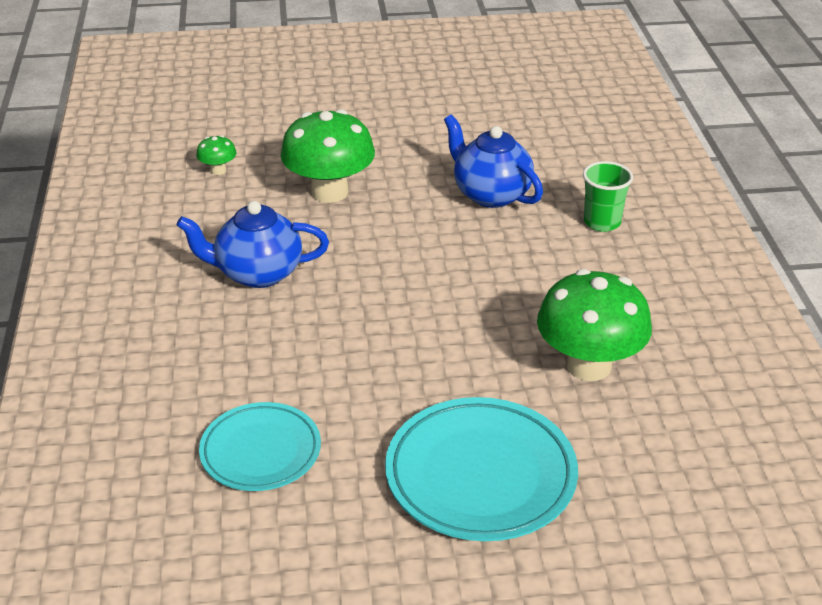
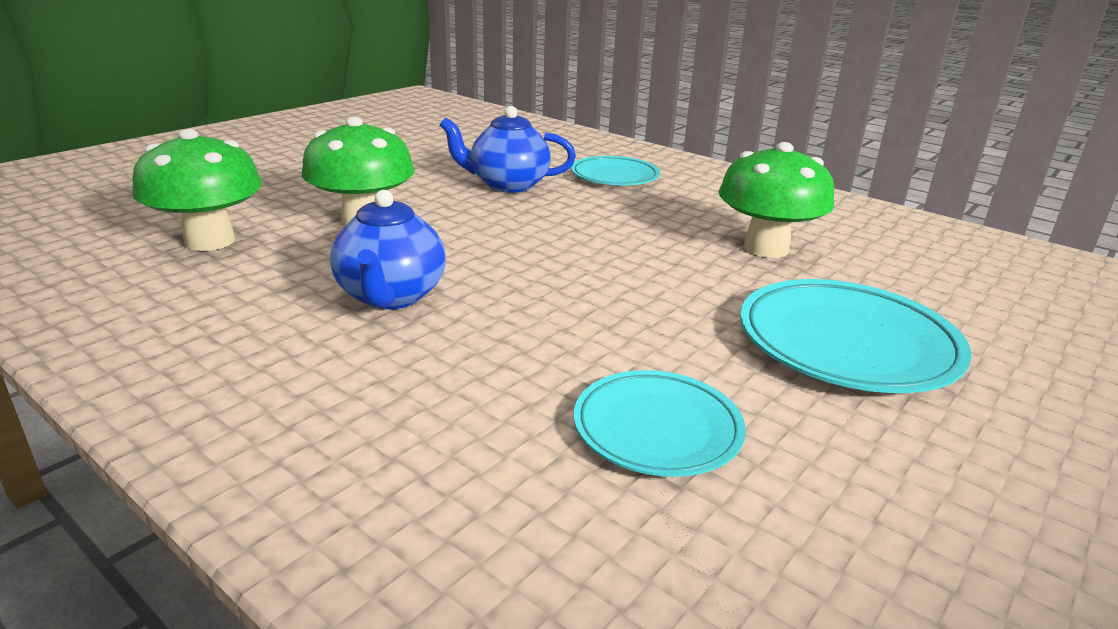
camera: 45 degrees left, 10 degrees down
(218, 170) = (210, 241): green mushroom -> green mushroom, size x2.27
(257, 273) = (391, 296): blue teapot -> blue teapot turned 45 degrees counterclockwise
(602, 222) = (614, 176): green cup -> turquoise plate

